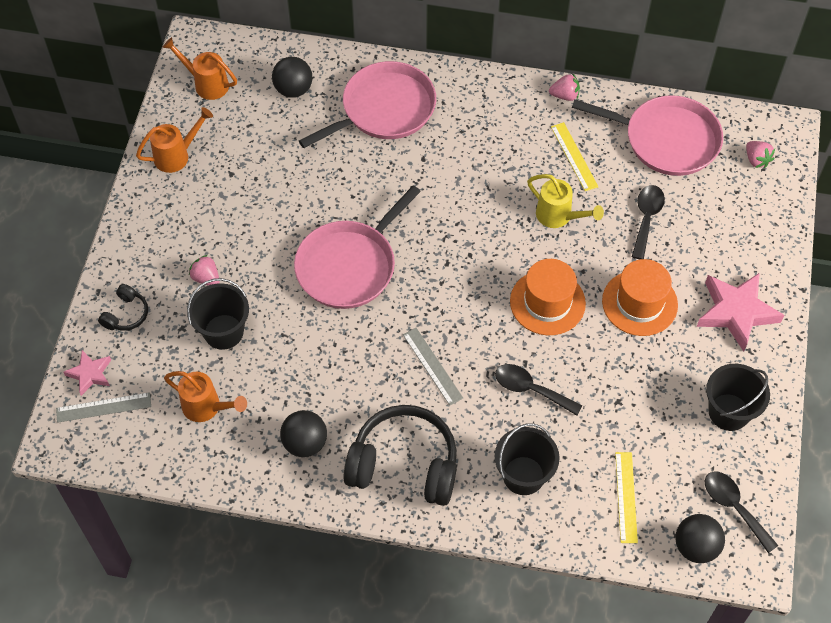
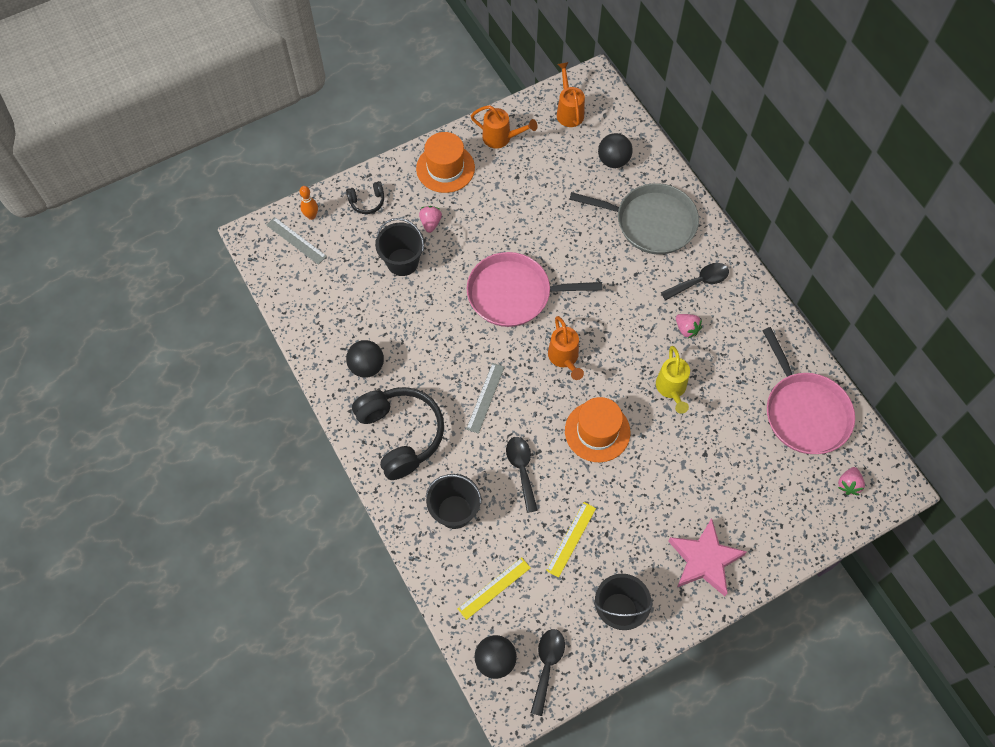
camera: 50 degrees right, 5 degrees up
(90, 374) = (311, 216): pink star -> orange bowling pin
(206, 407) = (343, 294): orange watering can -> orange watering can (564, 358)
(384, 109) = (651, 222): pink pan -> grey pan
(564, 95) = (774, 320): pink strawberry -> pink strawberry (686, 329)
(574, 156) = (729, 363): yellow ruler -> yellow ruler (571, 539)
(639, 303) = (652, 490): orange hat -> orange hat (445, 168)
(646, 218) = (725, 446): black spoon -> black spoon (700, 282)

